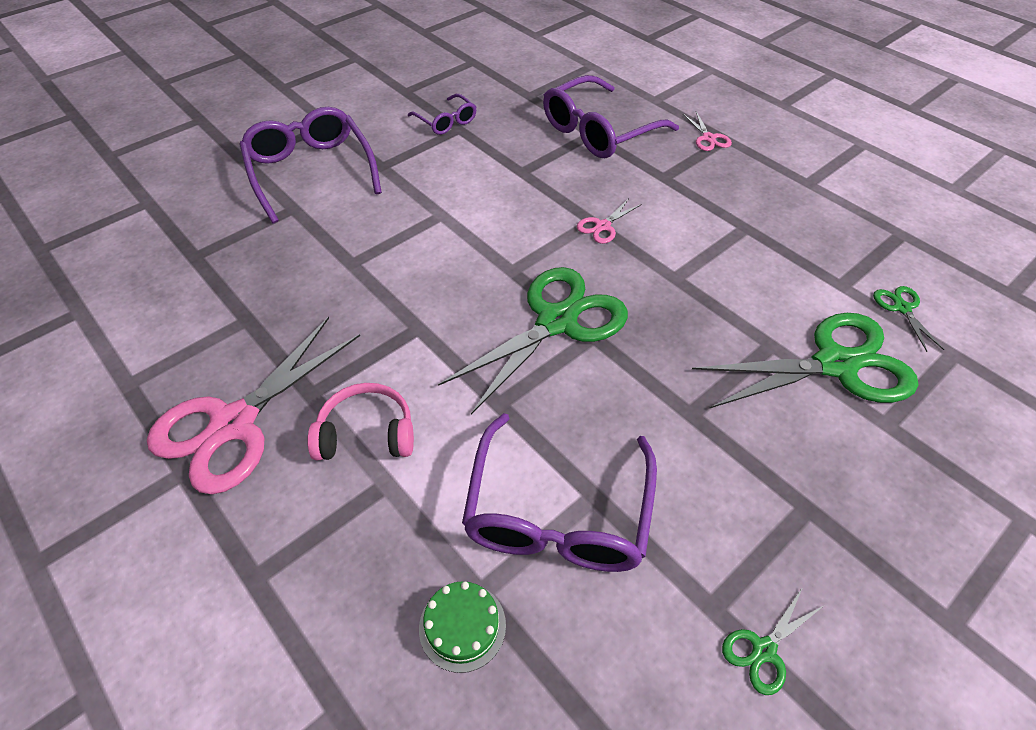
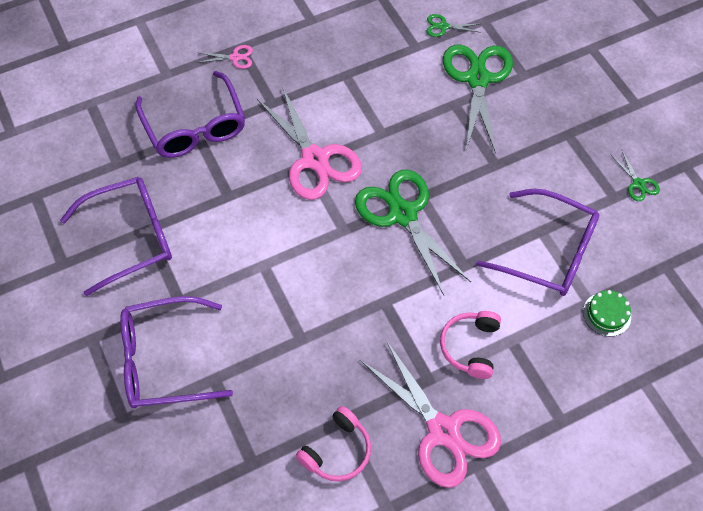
camera: 75 degrees left, 10 degrees up
(207, 322) = (337, 451): none -> pink headphones
(446, 121) = (131, 237): purple glasses -> purple glasses, size x1.92
(603, 226) = (315, 159): pink scissors -> pink scissors, size x2.33

